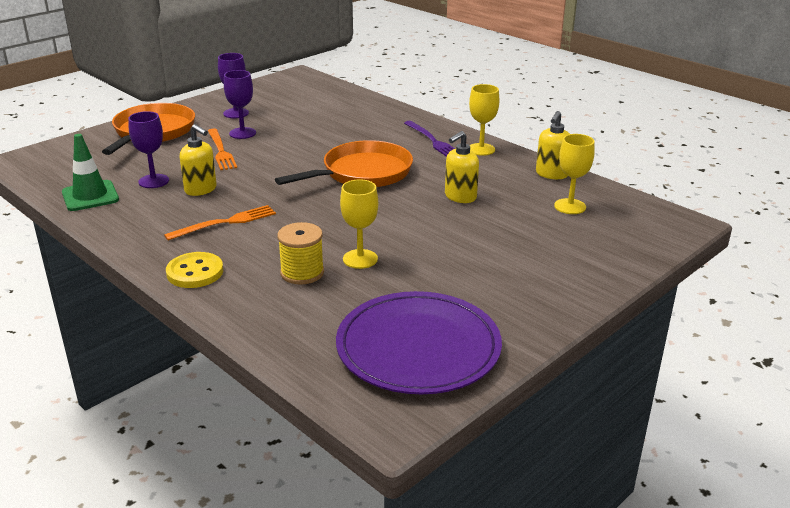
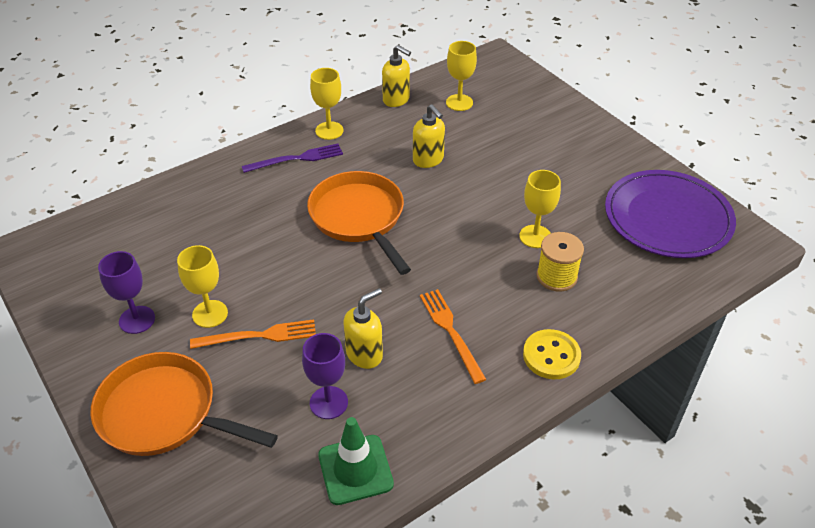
camera: 80 degrees left, 15 degrees up
(242, 133) = (210, 314): purple goblet -> yellow goblet

